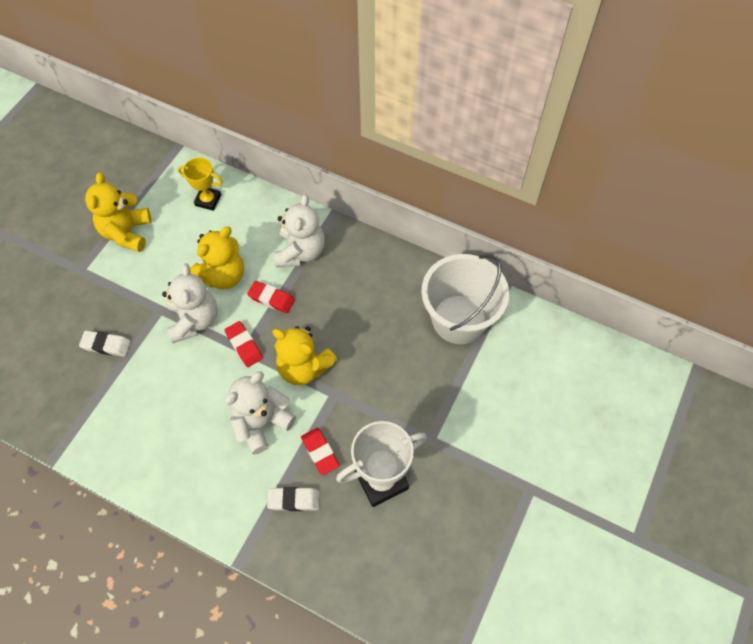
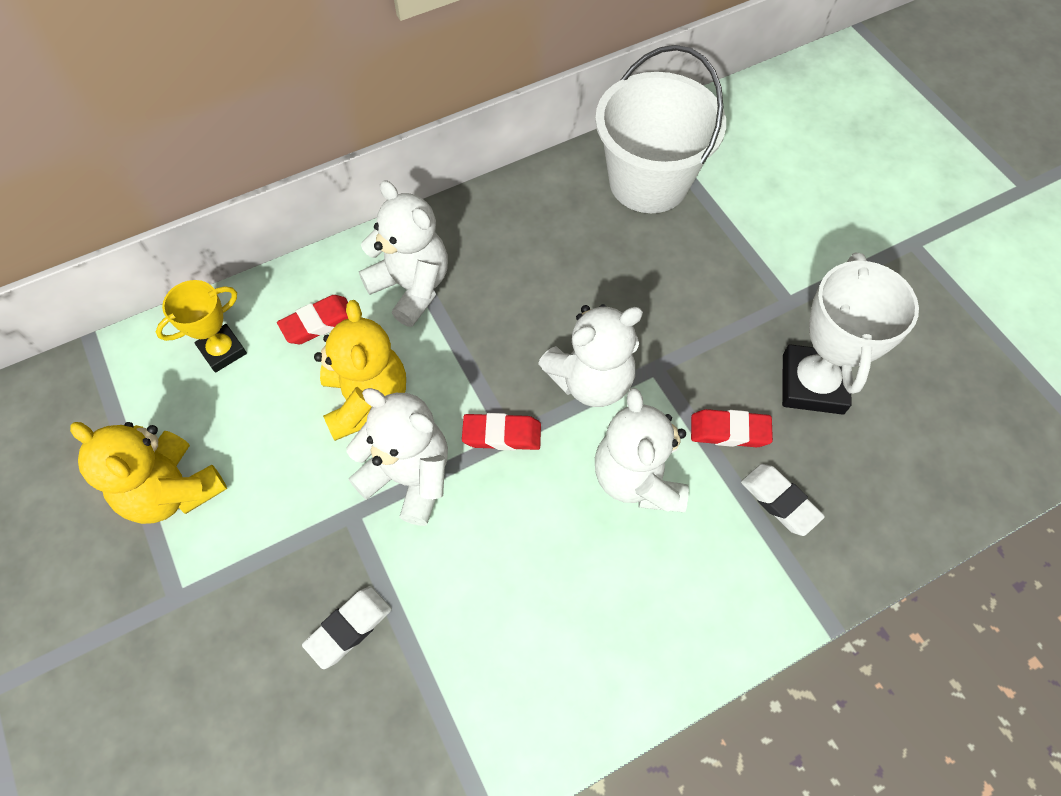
camera: 55 degrees left, 0 degrees up
(271, 299) = (455, 361): red eraser -> red eraser (318, 323)
(294, 500) = (779, 501): white eraser -> white eraser turned 75 degrees counterclockwise
(304, 367) = (591, 380): yellow teddy bear -> white teddy bear

